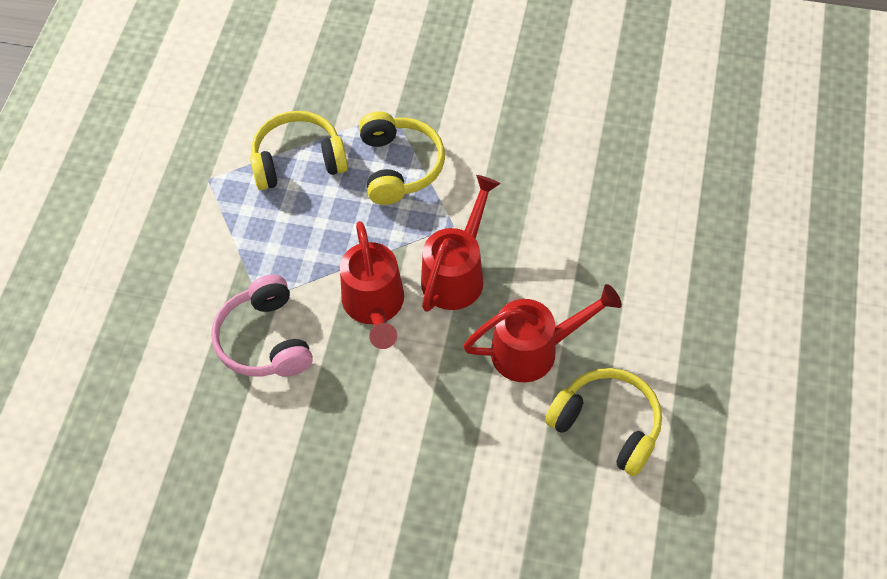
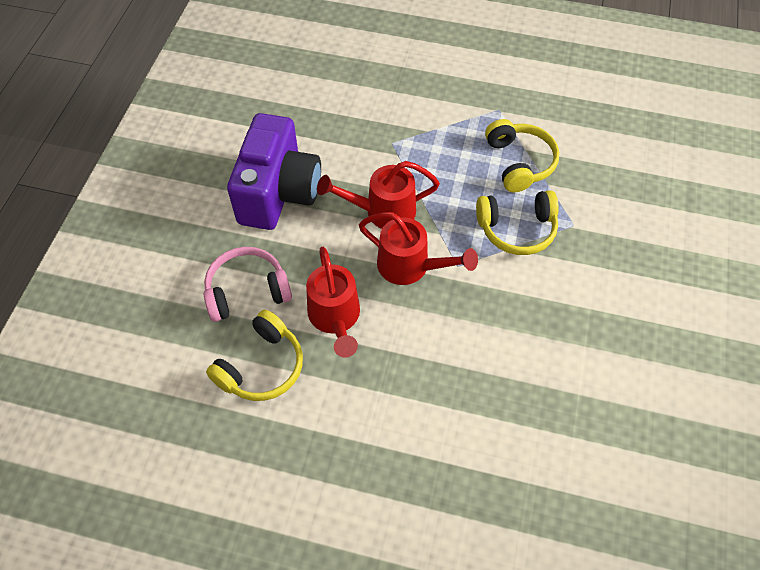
camera: 90 degrees right, 0 degrees up
(265, 340) = (358, 147): pink headphones -> pink headphones (247, 291)
(344, 433) = (279, 193): none -> purple camera

